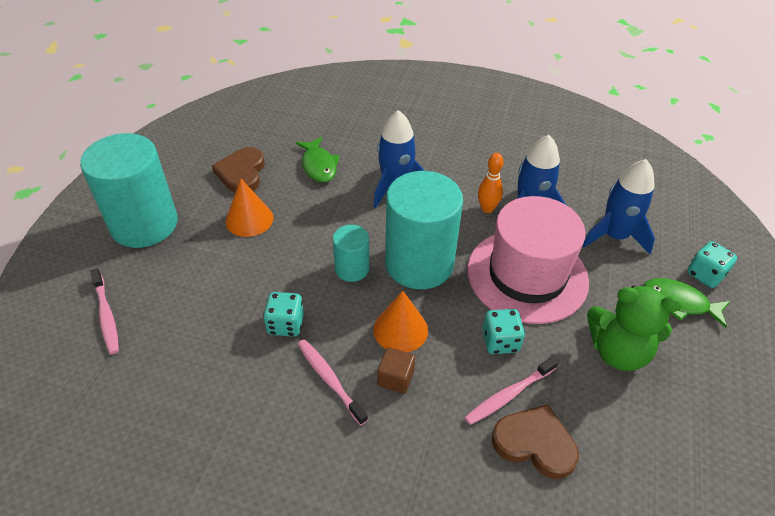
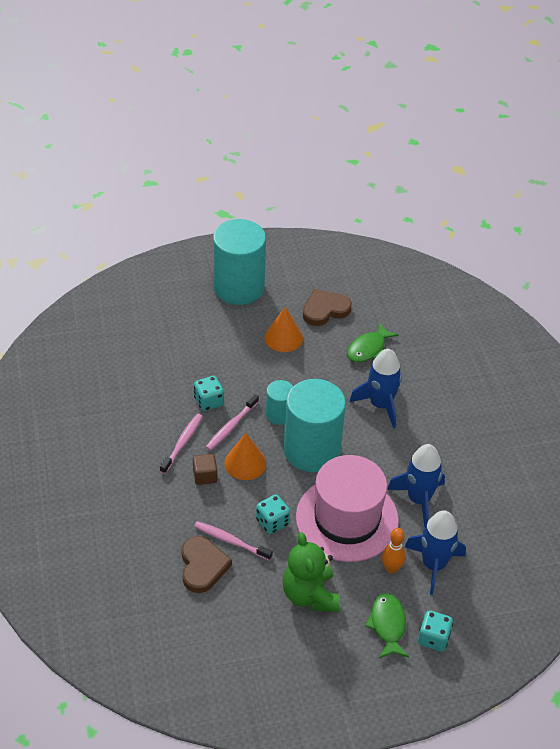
camera: 60 degrees right, 0 degrees up
(106, 315) = (157, 313): pink toothbrush -> pink toothbrush (231, 426)
(487, 209) = (401, 470): orange bowling pin -> orange bowling pin (391, 568)

